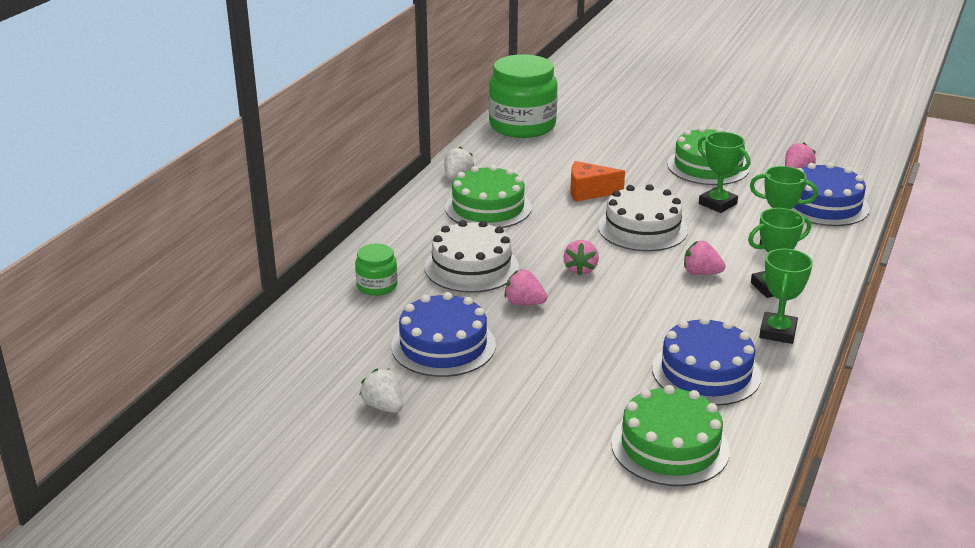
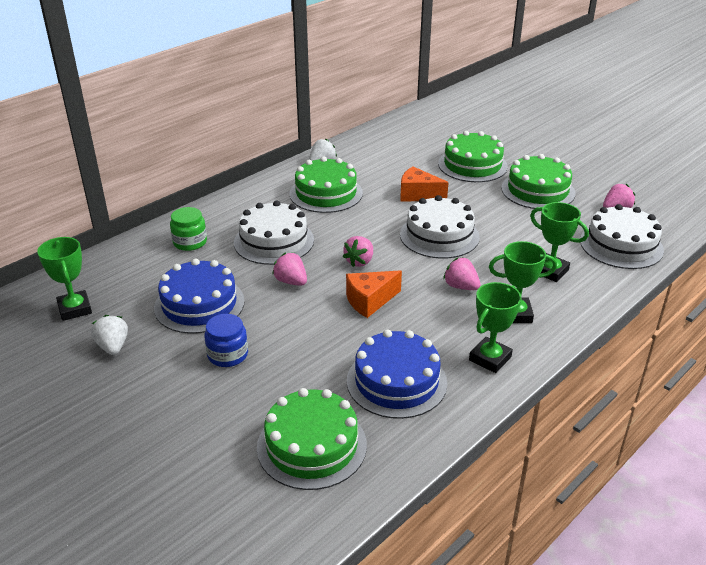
camera: 20 degrees right, 5 degrees up
(516, 386) = (228, 355): none -> blue jar
(522, 126) = (406, 129): green jar -> none
(621, 305) = (369, 301): none -> orange cheese
(622, 152) = (472, 165): none -> green cake
(717, 204) = (522, 226): green trophy -> green trophy (75, 309)
(824, 205) = (621, 245): blue cake -> white cake

